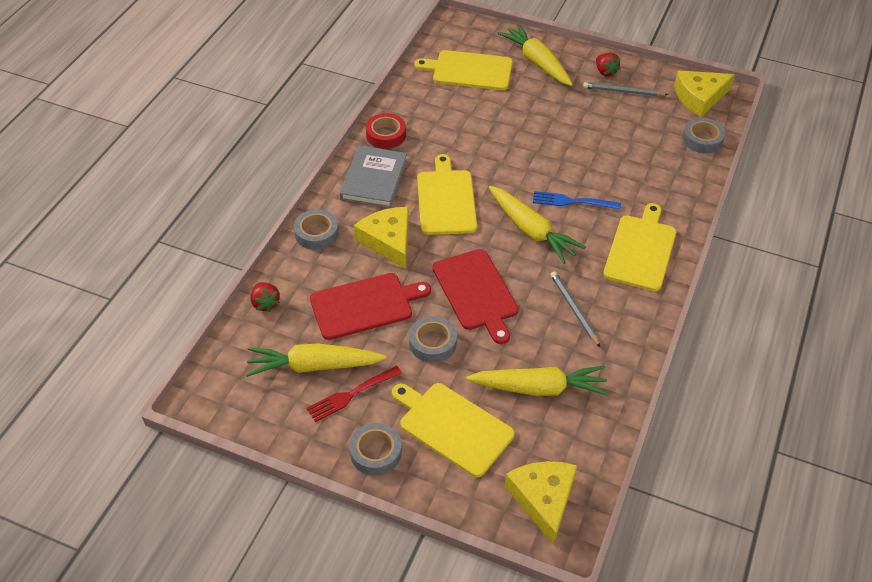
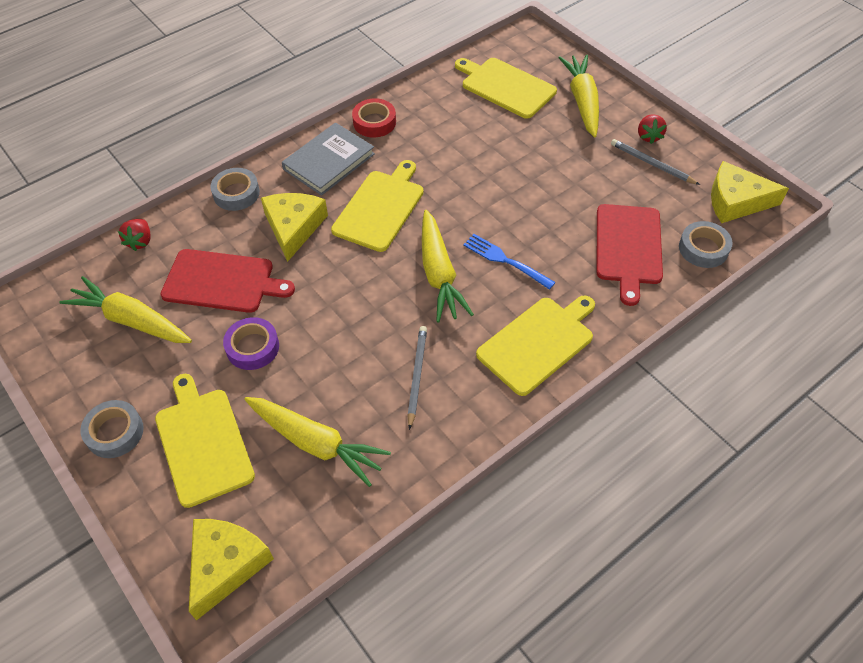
camera: 30 degrees right, 5 degrees up
(352, 394) = (141, 364): red fork -> none
(432, 343) = (252, 347): grey tape -> purple tape
(476, 292) = (334, 314): red cutting board -> red cutting board (628, 247)

